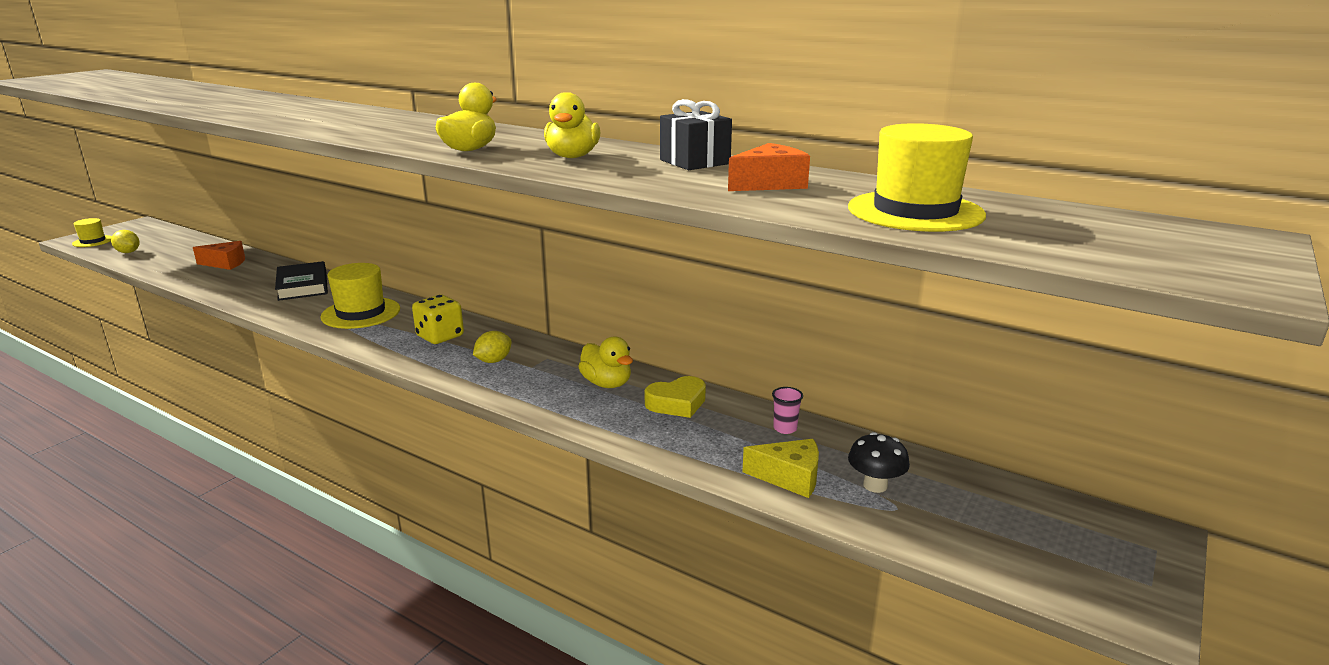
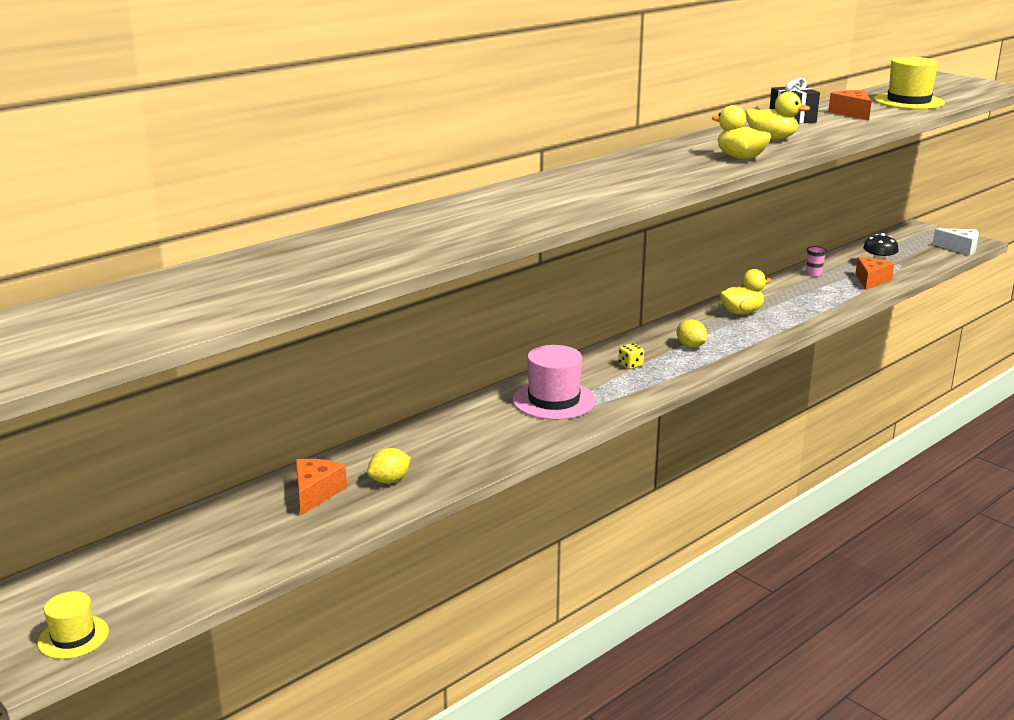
camera: 75 degrees left, 0 degrees up
(128, 252) = (184, 585): yellow lemon -> yellow lemon (389, 480)
(303, 286) = (447, 435): black book -> none
(361, 313) = (553, 400): yellow hat -> pink hat
(440, 336) = (630, 365): yellow dice -> yellow dice, size x0.54
(677, 403) = (776, 296): yellow heart -> none
(789, 477) = (871, 280): yellow cheese -> orange cheese
(1067, 587) = (960, 248): none -> white cheese

